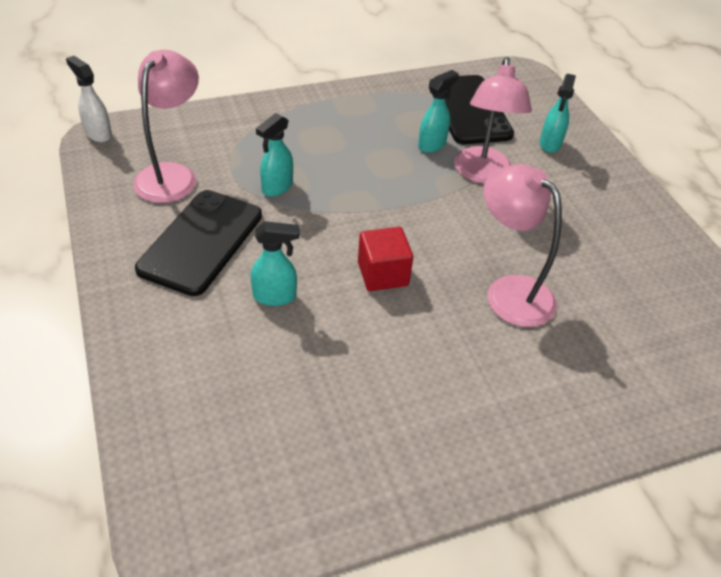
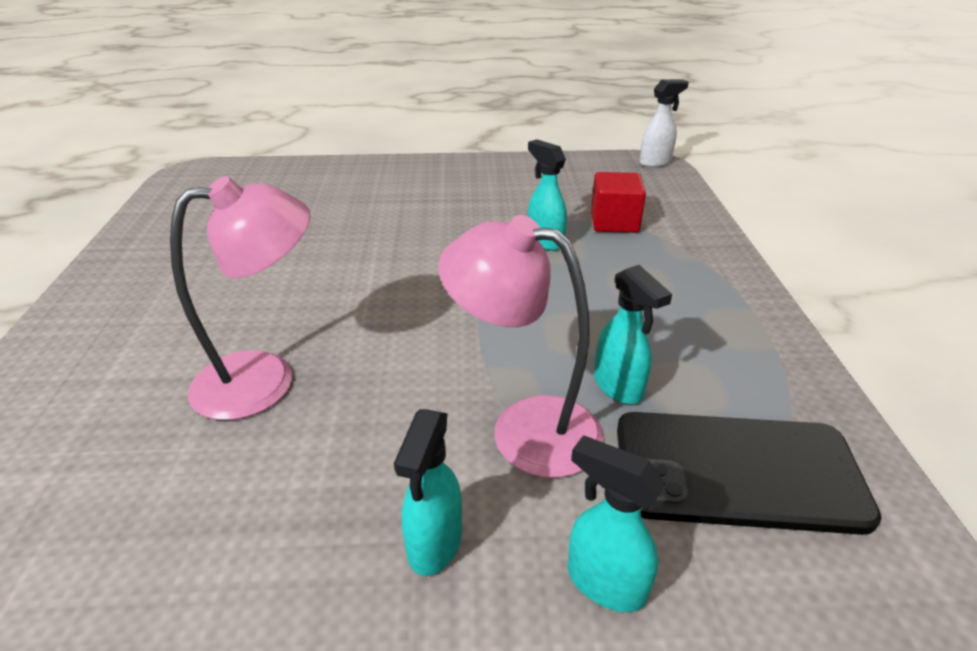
camera: 110 degrees right, 10 degrees down
(172, 175) = (581, 190): pink lamp -> none
(201, 242) = (475, 196): black phone -> none
(275, 296) = (380, 223): turquoise spray bottle -> turquoise spray bottle (434, 544)
(383, 274) = (367, 286): red cube -> red cube (614, 222)

